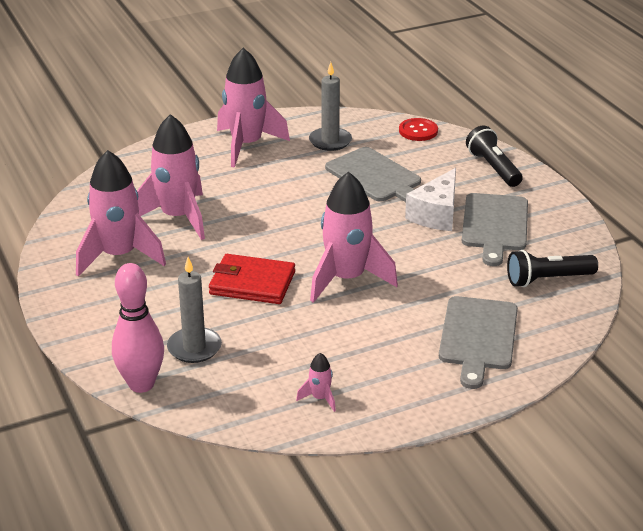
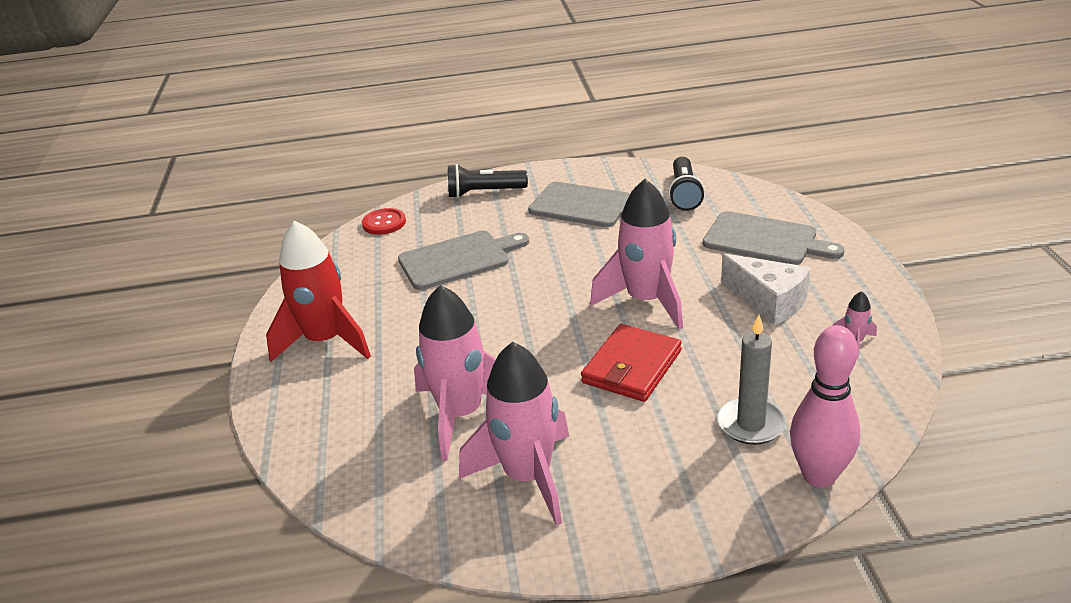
camera: 70 degrees left, 0 degrees up
(246, 145) = (326, 341): pink rocket -> red rocket
(330, 141) = (363, 279): grey candle -> none
(436, 214) = (550, 233): white cheese -> white cheese (768, 301)

